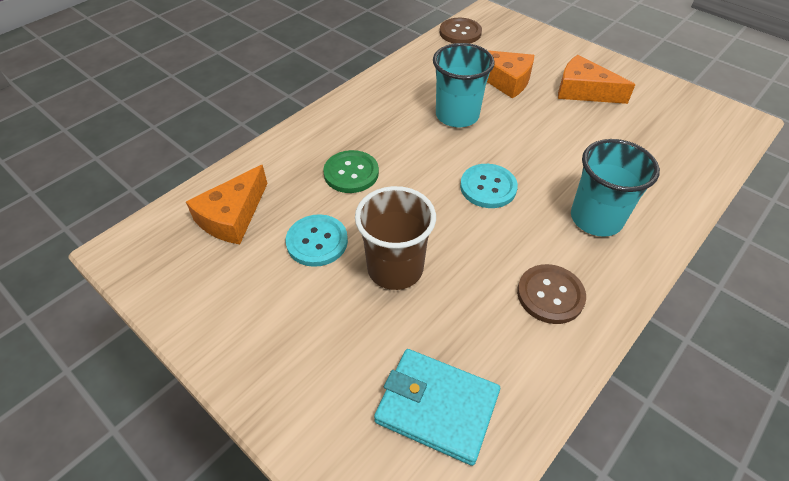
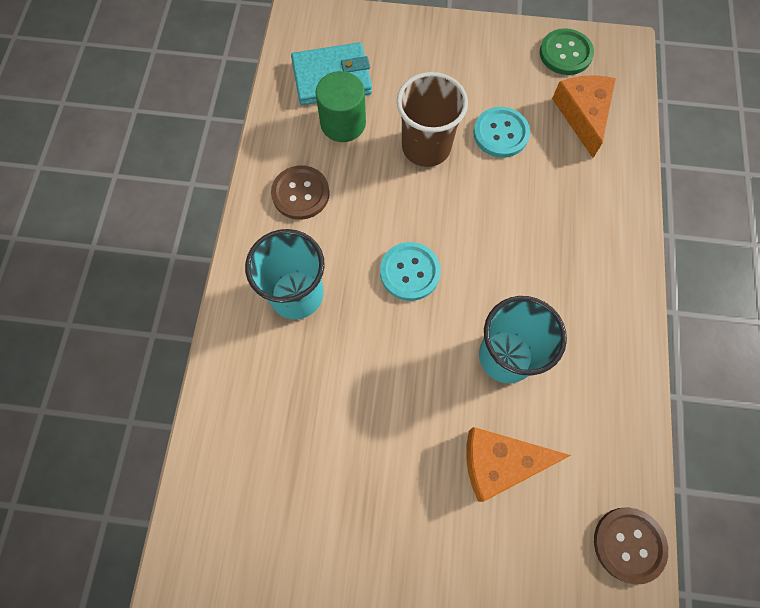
camera: 145 degrees right, 20 degrees up
(351, 173) = (538, 212): green button -> green button (565, 53)
(461, 341) = (343, 123): none -> green cylinder
(583, 91) = (395, 507): orange cheese -> none

